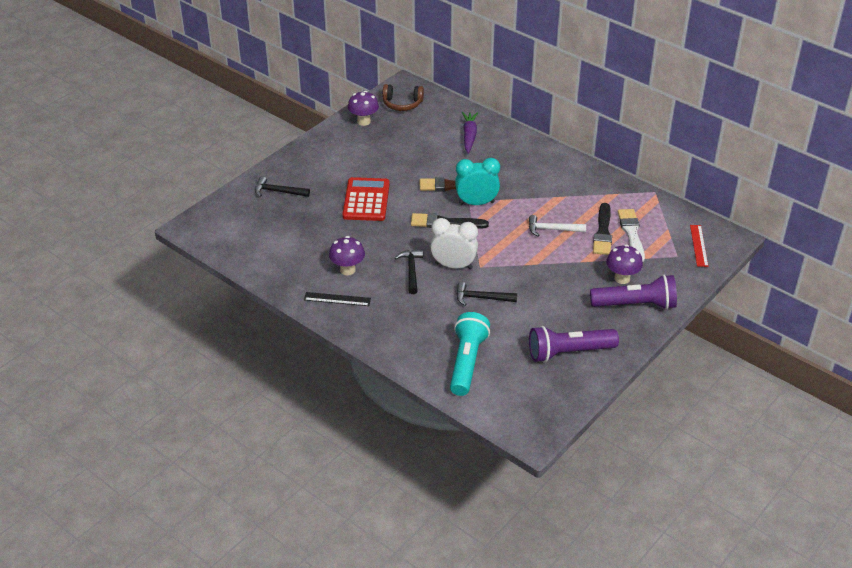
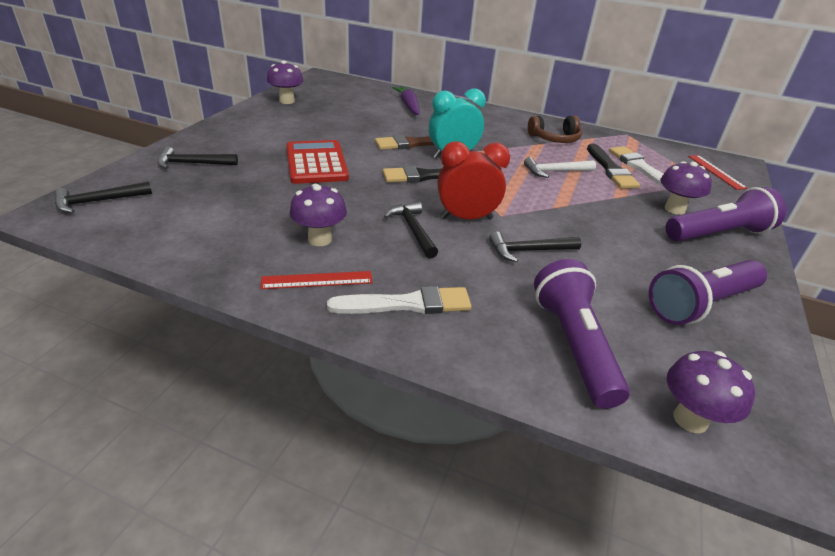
camera: 20 degrees left, 5 degrees down
(217, 221) = (99, 201): none -> black hammer
(337, 299) = (317, 280): black ruler -> red ruler
(383, 322) = (407, 304): none -> white brush
(402, 104) = (324, 88): brown headphones -> brown headphones (555, 139)
(453, 266) = (466, 218): white clock -> red clock
(467, 362) = (574, 345): turquoise flashlight -> purple flashlight
(501, 409) = (690, 419): none -> purple mushroom

